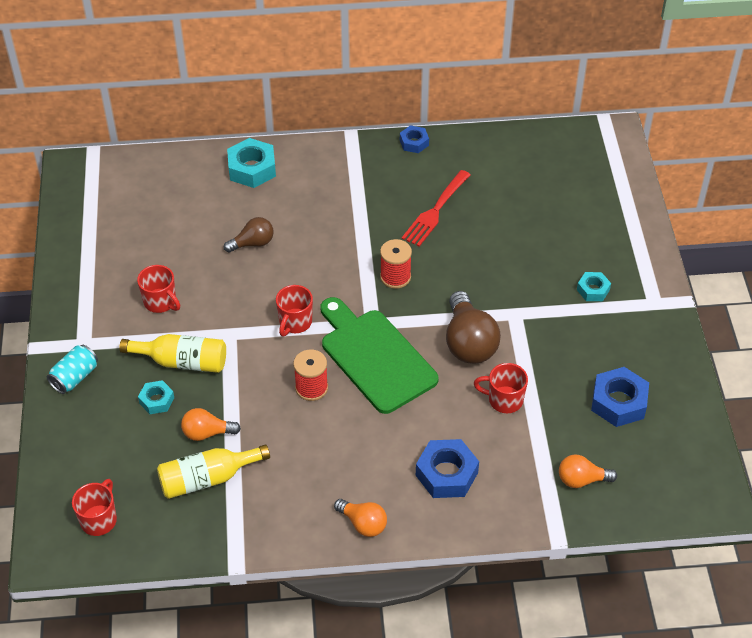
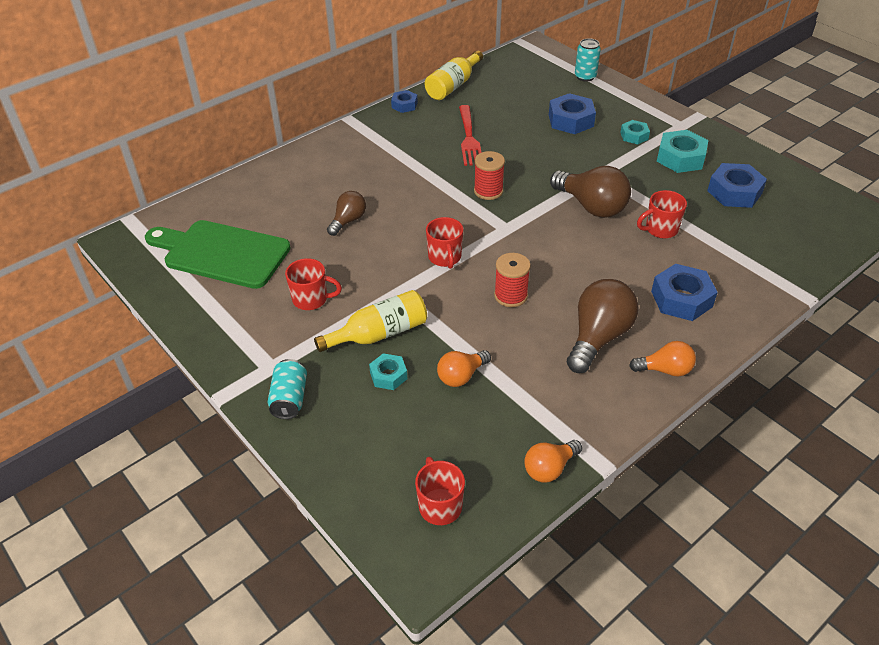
camera: 35 degrees left, 5 degrees down
(207, 479) = (501, 411): yellow bottle -> yellow bottle (453, 86)
(252, 169) = (292, 172): turquoise nut -> turquoise nut (680, 158)
(341, 465) = (598, 337): none -> brown light bulb
(375, 357) = (535, 249): green cutting board -> green cutting board (222, 253)
(551, 240) = (571, 120): none -> blue nut
(581, 480) = (773, 251): orange light bulb -> orange light bulb (549, 468)
(622, 195) = (585, 76): none -> turquoise can

